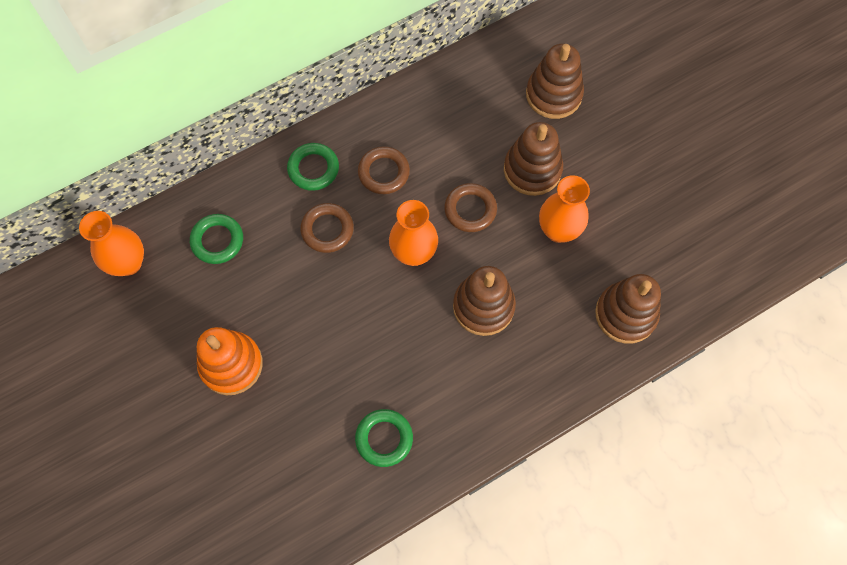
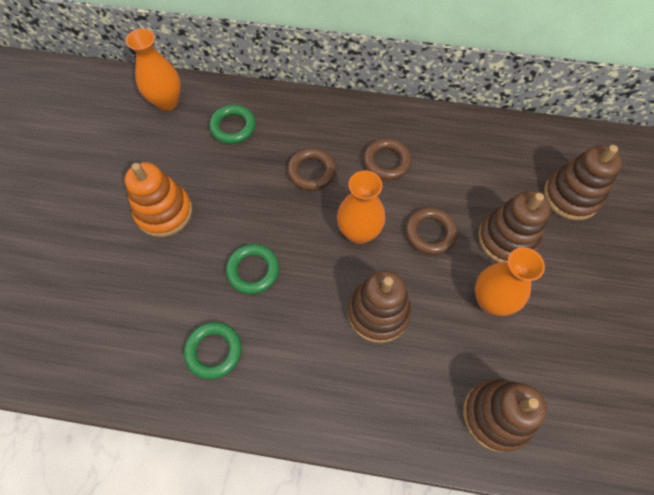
camera: 40 degrees right, 5 degrees down
(313, 169) = (339, 126): green ring -> green ring (253, 270)

